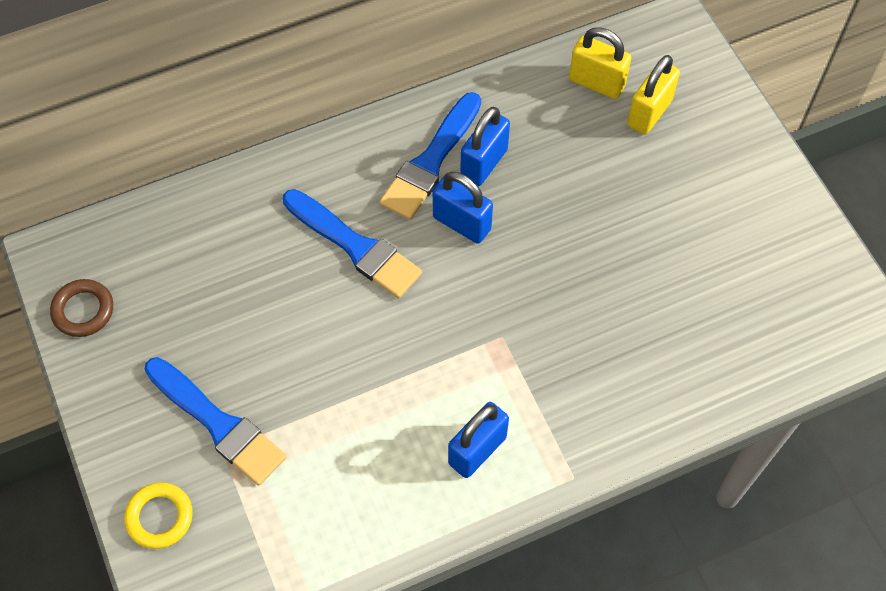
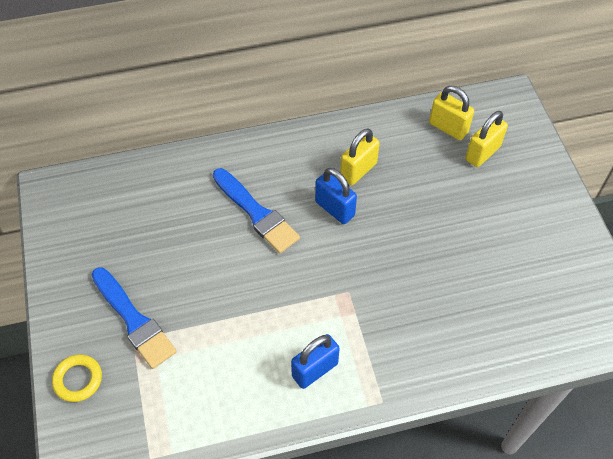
camera: 10 degrees right, 5 degrees down
(83, 310) = (60, 228): brown ring -> none
(431, 161) = (321, 164): blue brush -> none
(484, 163) = (358, 170): blue padlock -> yellow padlock

